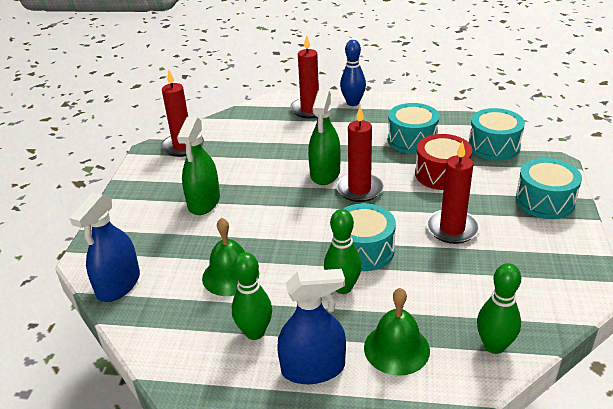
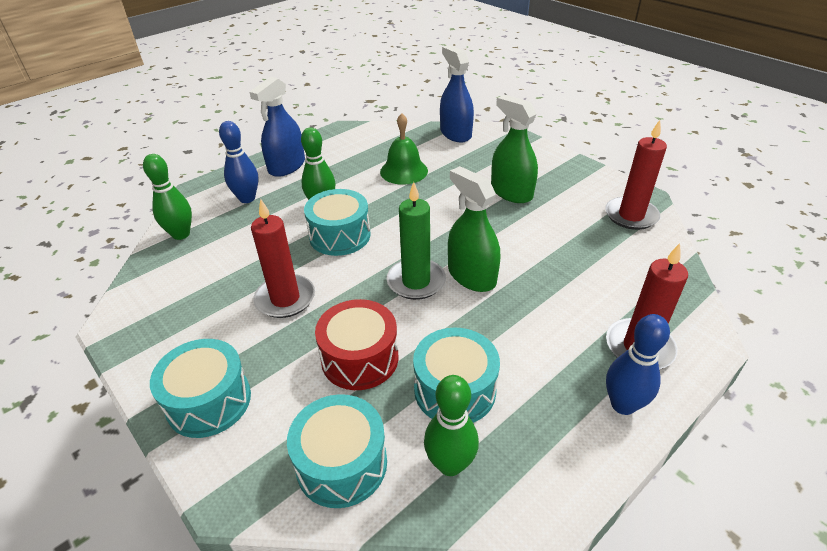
camera: 130 degrees right, 5 degrees up
(255, 332) = (342, 160): green bowling pin -> green bowling pin (450, 464)
(359, 189) = (416, 281): red candle -> green candle
(396, 348) = (247, 198): green bell -> blue bowling pin

